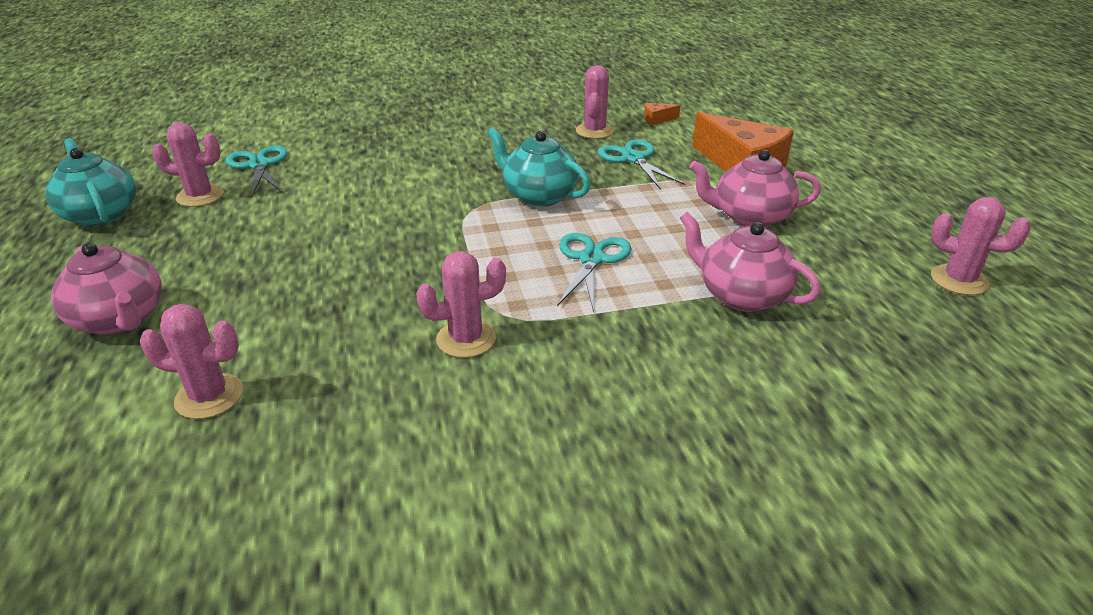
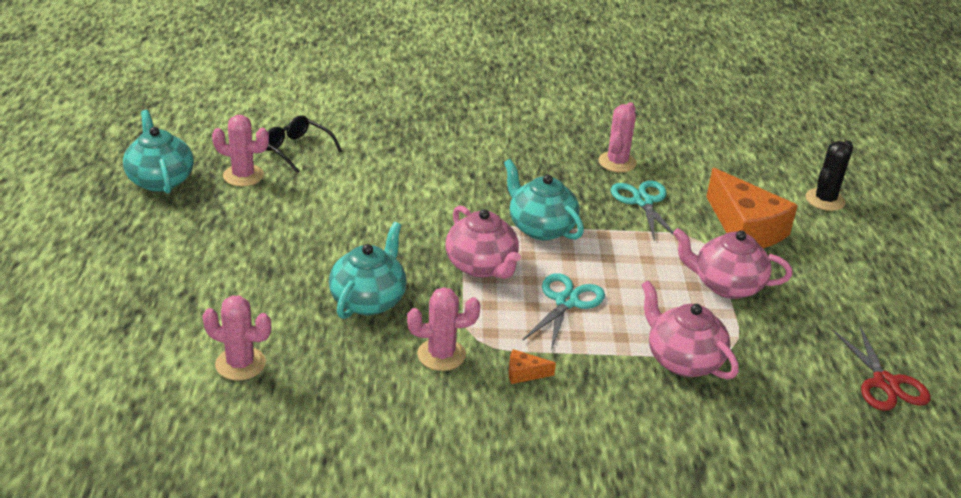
camera: 10 degrees right, 0 degrees up
(120, 319) = (176, 286): pink teapot -> pink teapot (481, 266)
(259, 165) = (296, 149): turquoise scissors -> black glasses
(365, 295) = (368, 300): none -> turquoise teapot
(657, 119) = (684, 158): orange cheese -> orange cheese (524, 373)
(802, 133) = (825, 200): none -> black cactus
(959, 280) = (885, 383): pink cactus -> red scissors

